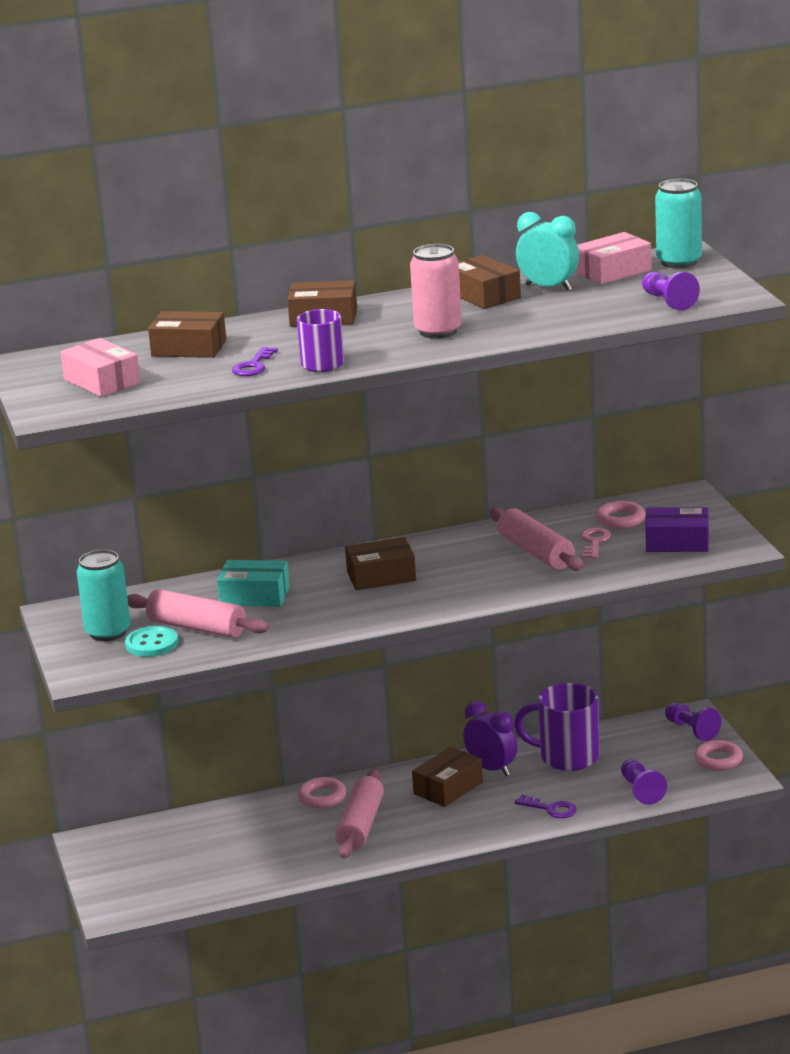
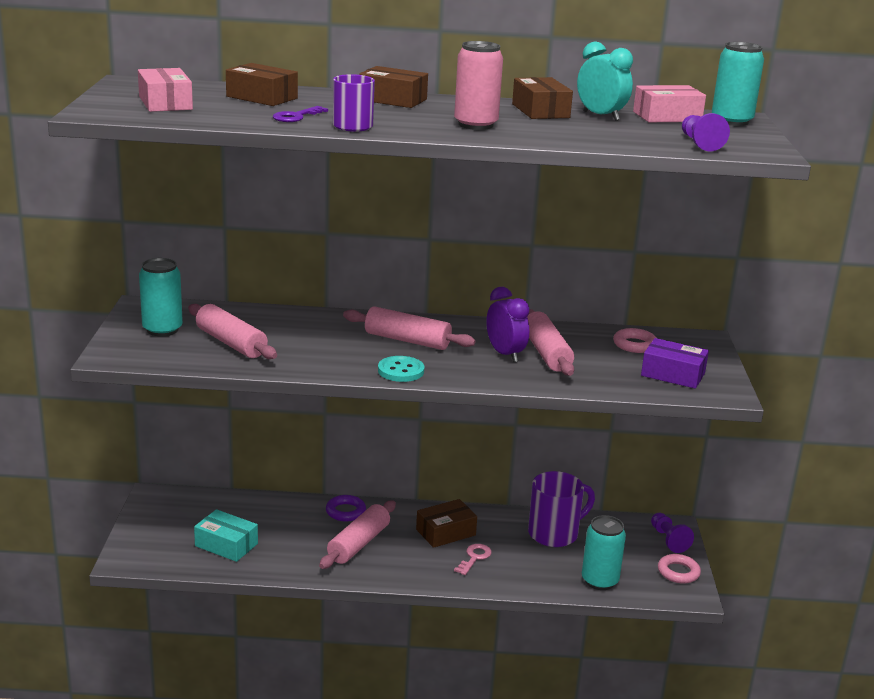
camera: 15 degrees right, 0 degrees up
(151, 644) = (185, 346): turquoise button -> turquoise button (401, 371)
(254, 596) = (297, 330): turquoise box -> turquoise box (226, 545)
(322, 797) = (345, 511): pink ring -> purple ring
(381, 576) = (407, 340): brown box -> pink rolling pin
(491, 769) = (489, 526): purple clock -> purple clock (505, 354)
(551, 809) = (517, 575): purple key -> none
(567, 757) = (554, 534): purple mug -> purple mug turned 120 degrees clockwise
(594, 542) = (601, 357): pink key -> pink key (474, 558)
(641, 791) = (599, 581): purple pawn -> turquoise can

